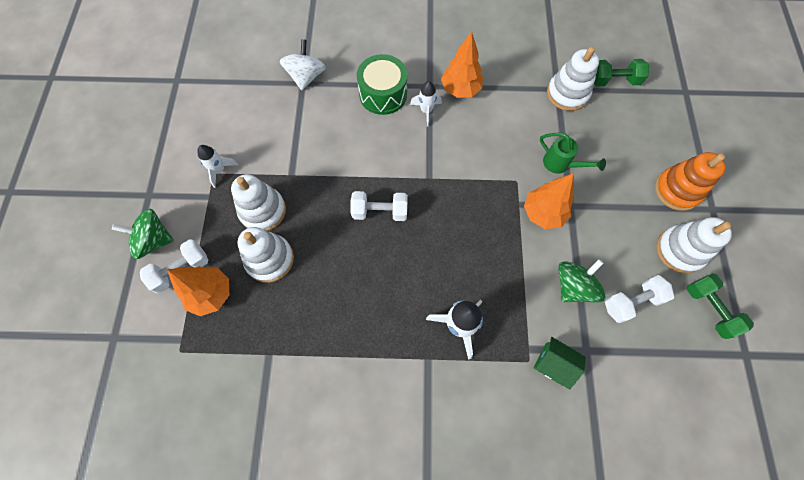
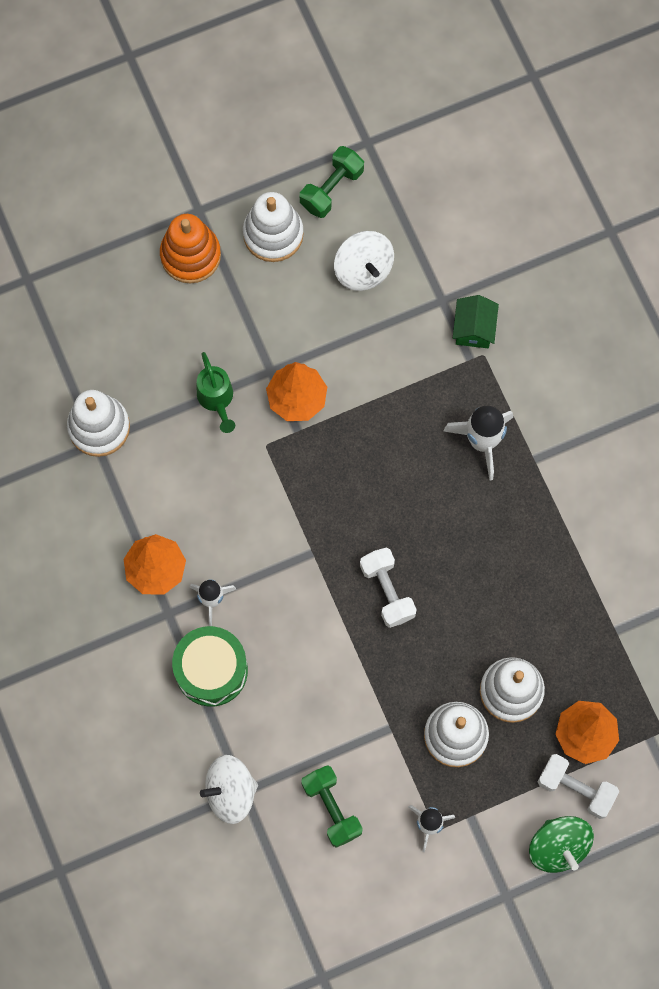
camera: 115 degrees left, 5 degrees up
(561, 164) = (217, 400): green watering can -> green watering can turned 150 degrees clockwise
(573, 286) = (375, 335): green spinning top -> none
(613, 81) = (49, 374): green dumbbell -> green dumbbell (331, 808)
(631, 302) = (363, 269): white dumbbell -> white spinning top

